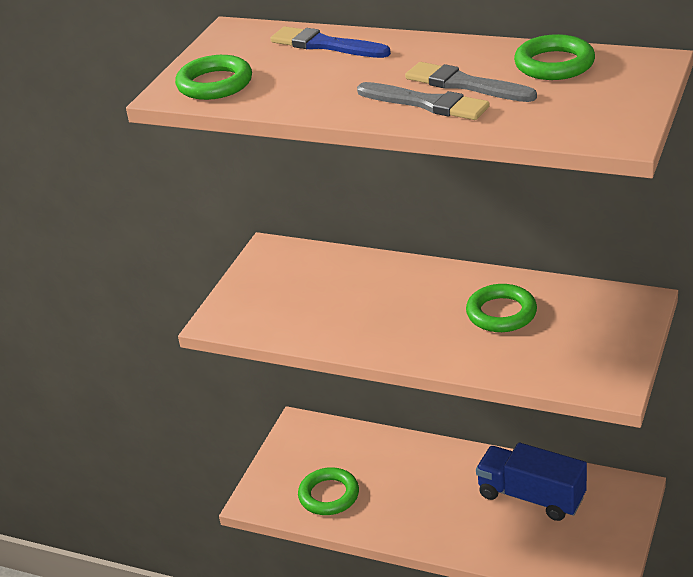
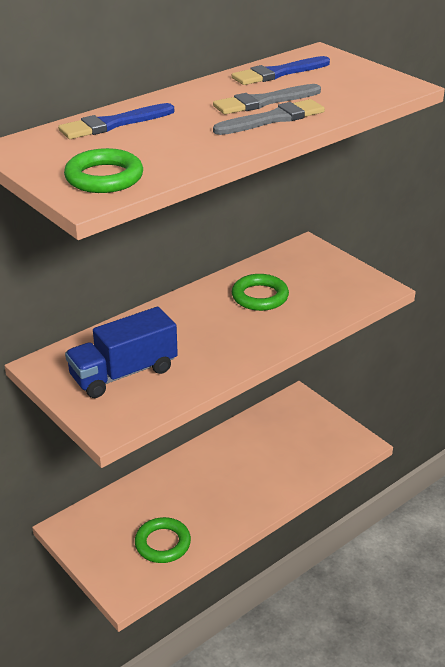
camera: 65 degrees left, 0 degrees up
(531, 496) = (263, 442): blue truck -> blue truck (123, 373)
(554, 64) = (278, 73): green ring -> blue brush

